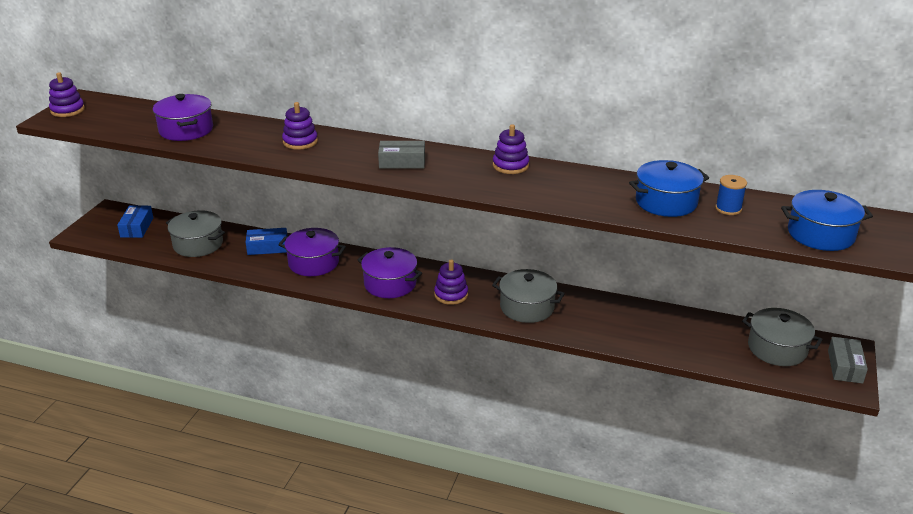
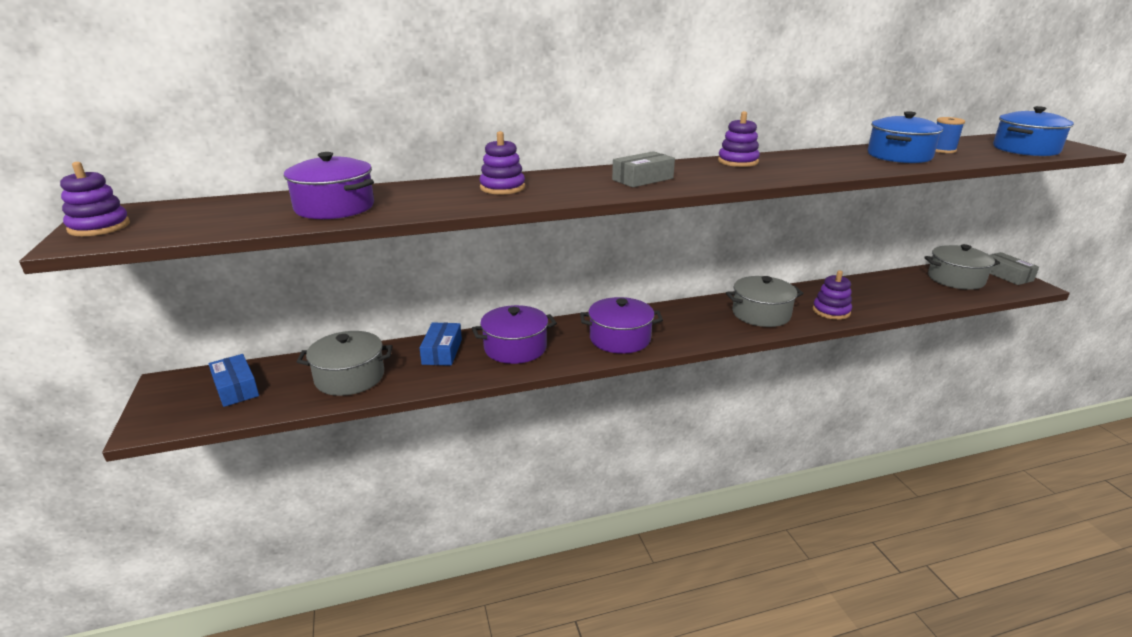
camera: 35 degrees left, 5 degrees down
(267, 247) = (442, 351): blue box -> blue box turned 45 degrees counterclockwise
(451, 295) = (687, 327): purple stacking toy -> purple stacking toy (831, 311)

